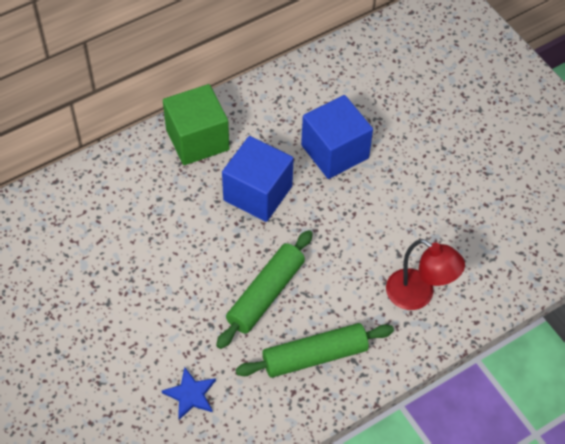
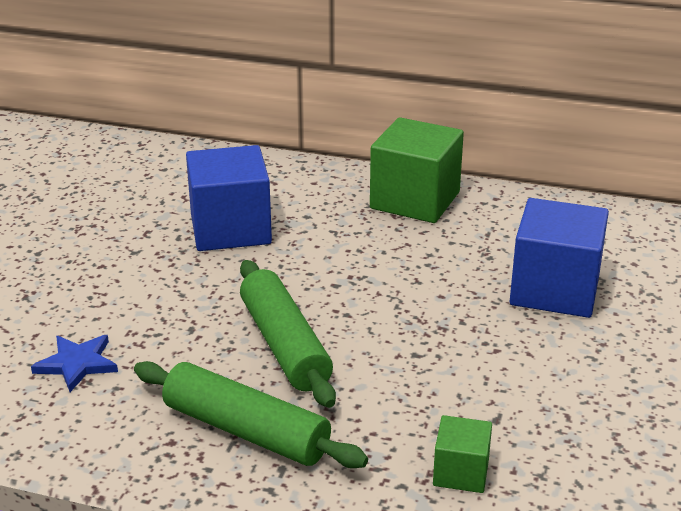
camera: 50 degrees right, 25 degrees down
(258, 193) = (411, 269): blue cube -> blue cube (230, 229)
(265, 294) = (284, 345): green rolling pin -> green rolling pin turned 75 degrees clockwise
(418, 295) = (461, 472): red lamp -> green cube

